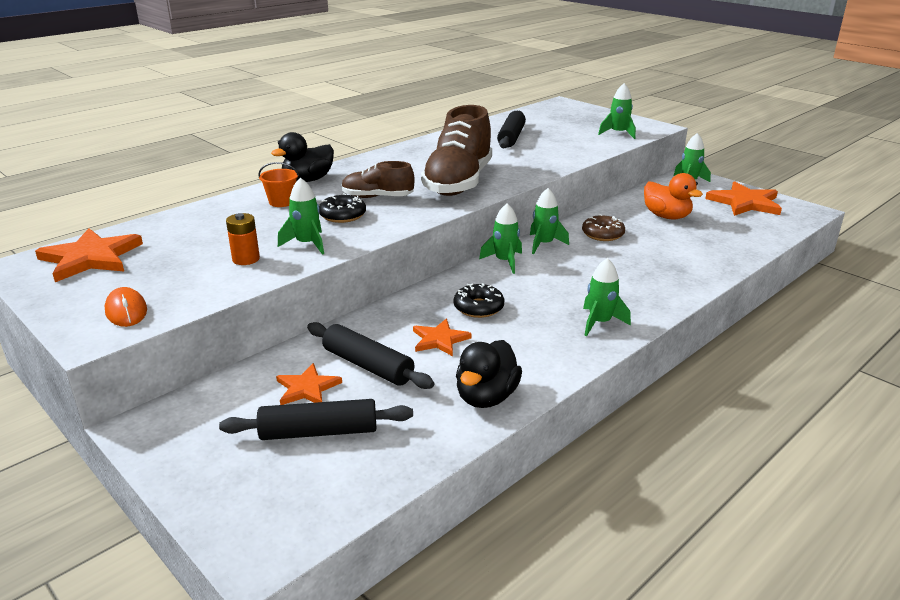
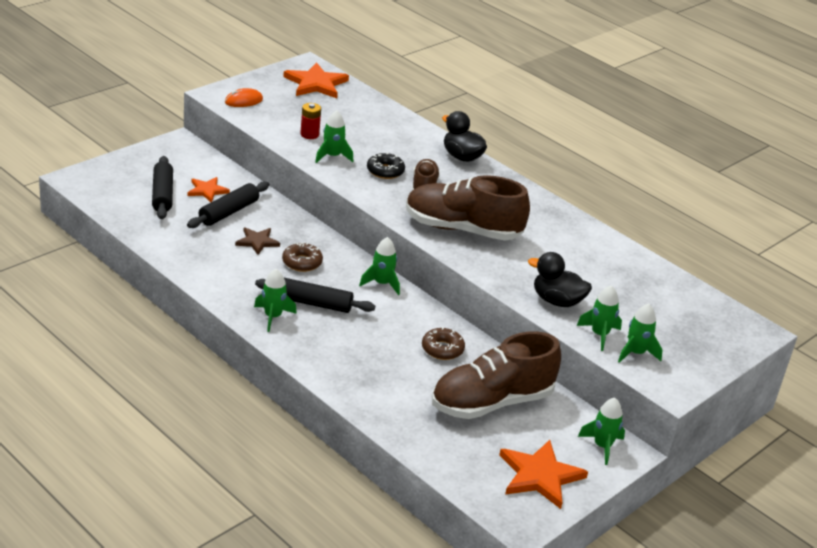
camera: 85 degrees right, 5 degrees up
(246, 259) = (309, 134): orange battery -> red battery
(282, 202) = (412, 146): orange bucket -> none
(439, 340) = (257, 242): orange star -> brown star
(478, 307) = (302, 262): black donut -> brown donut
(486, 397) = (184, 254): black duck -> black duck (557, 301)
(511, 137) = (603, 274): black rolling pin -> black rolling pin (314, 303)
(544, 244) = (418, 310): green rocket -> green rocket (599, 335)
(666, 216) = (491, 402): orange duck -> brown shoe

